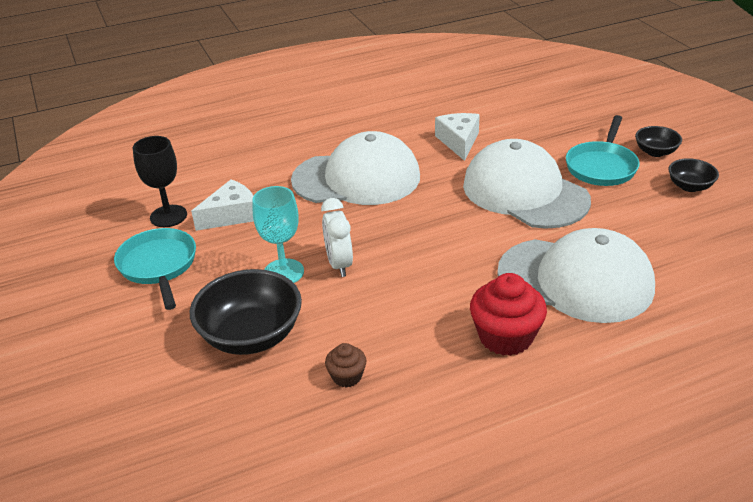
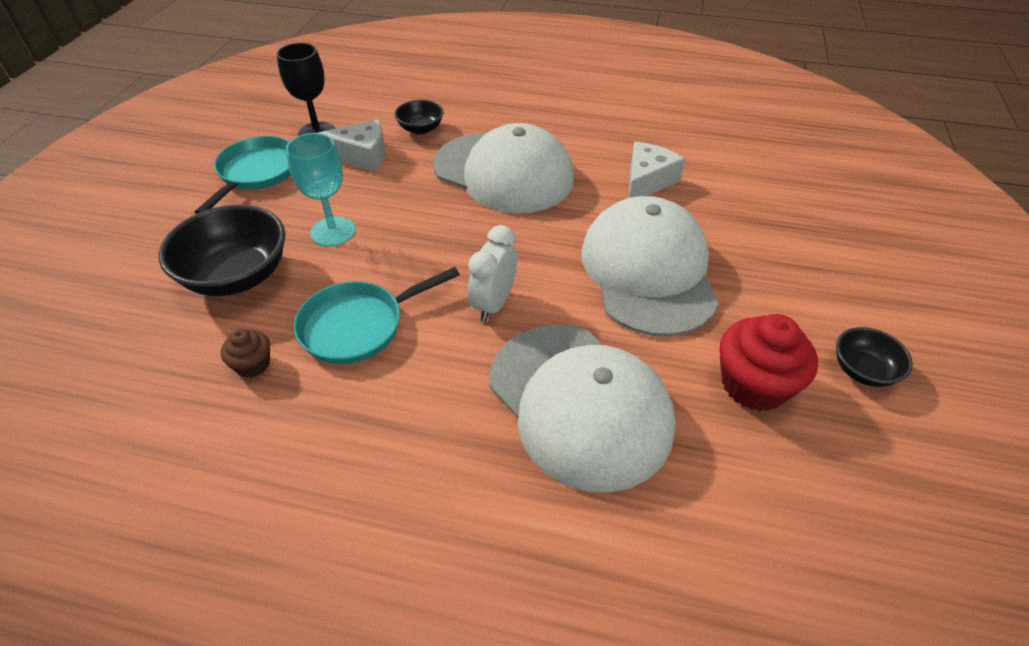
camera: 35 degrees right, 10 degrees up
(339, 264) = (384, 250): white clock -> white clock (493, 304)
(505, 337) = (430, 420): red cupcake -> red cupcake (754, 385)
(602, 166) = (776, 286): turquoise pan -> turquoise pan (359, 326)
(655, 152) = (868, 303): black bowl -> black bowl (421, 129)

